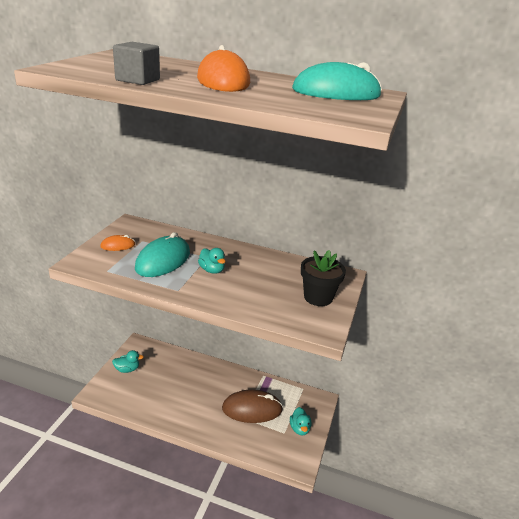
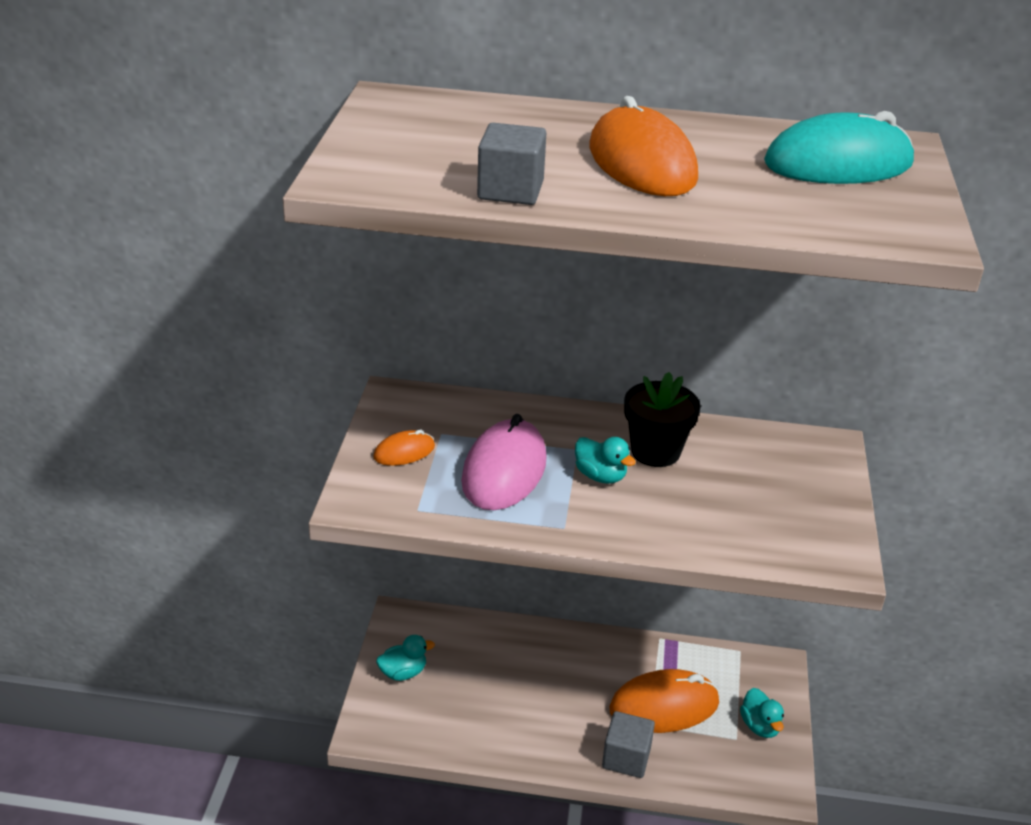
camera: 10 degrees left, 5 degrees up
(163, 260) = (504, 470): turquoise mouse -> pink mouse
(221, 431) = (626, 758): none -> grey cube
(252, 409) = (664, 706): brown mouse -> orange mouse
(318, 297) = (805, 500): black flower pot -> black flower pot (655, 451)

